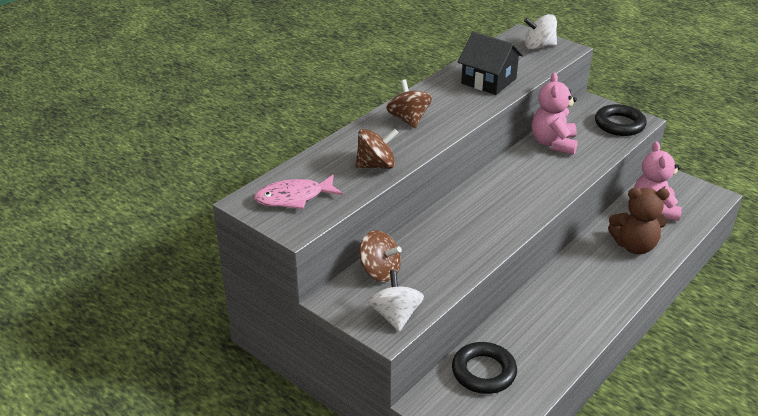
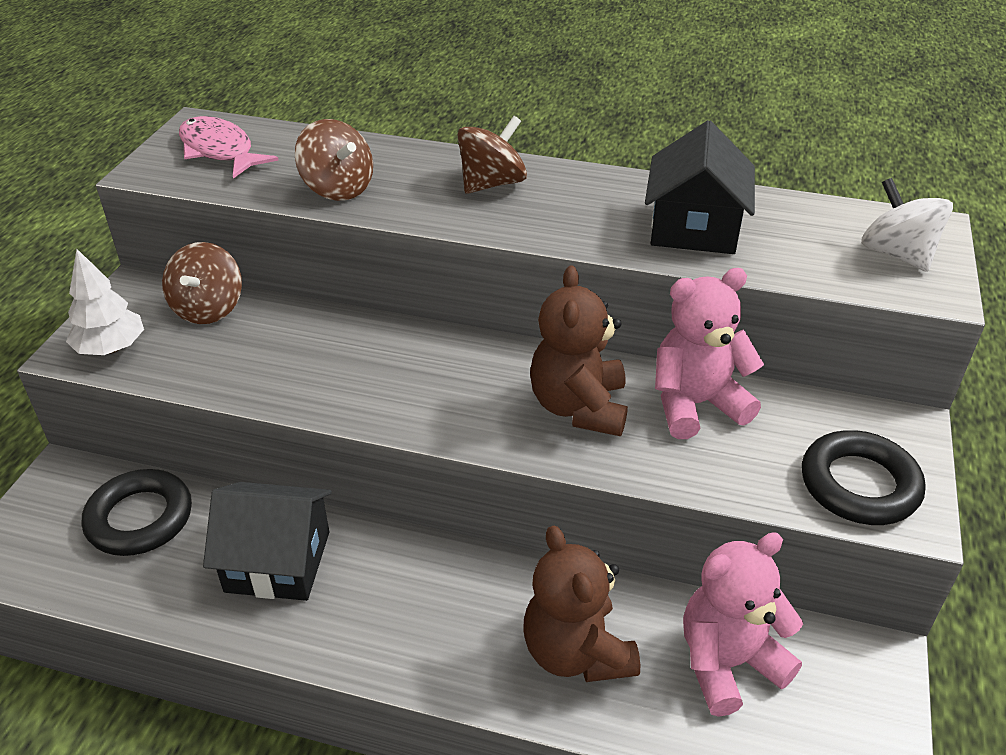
camera: 65 degrees right, 5 degrees up
(395, 316) = (111, 348): white spinning top -> white tree
(539, 173) = (579, 407): none -> brown teddy bear
(541, 324) = (277, 561): none -> black house

